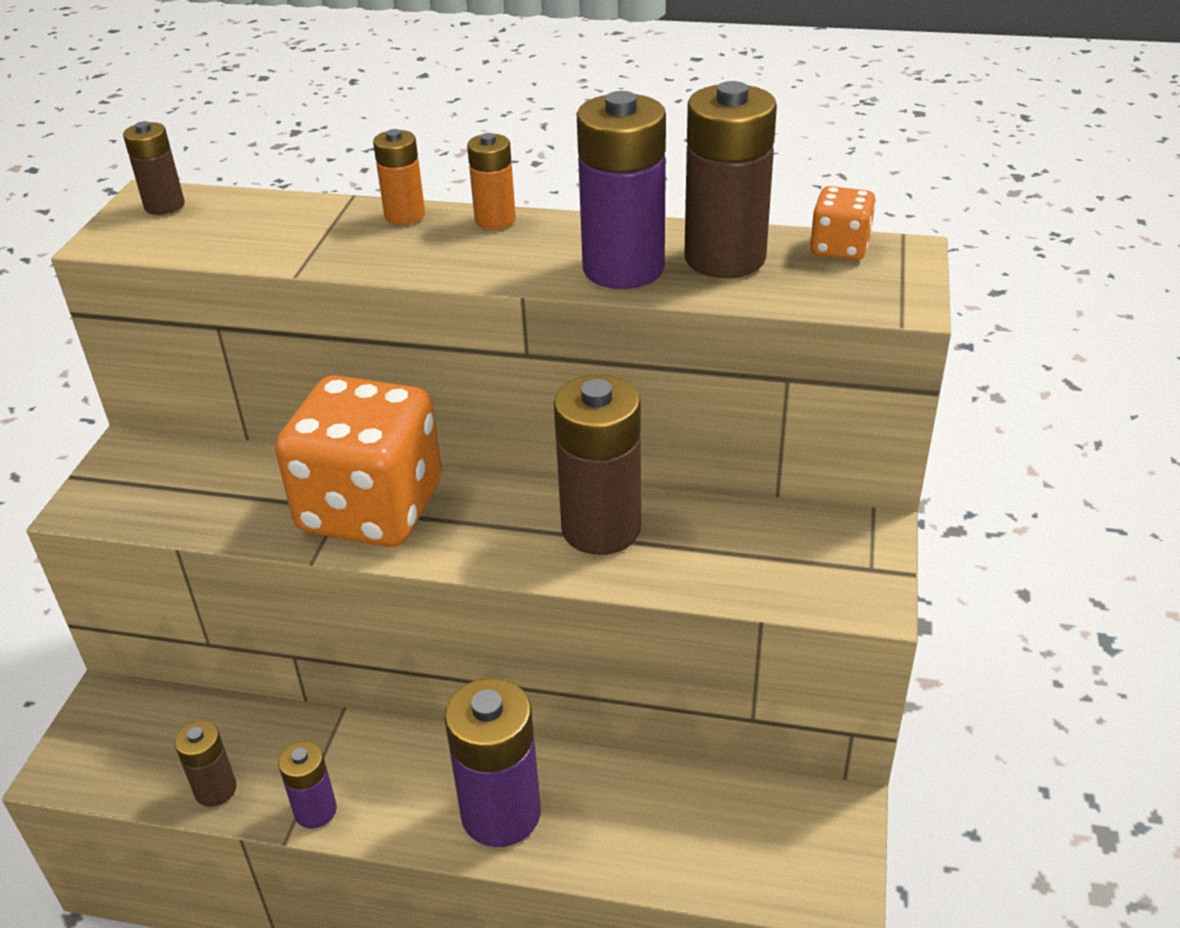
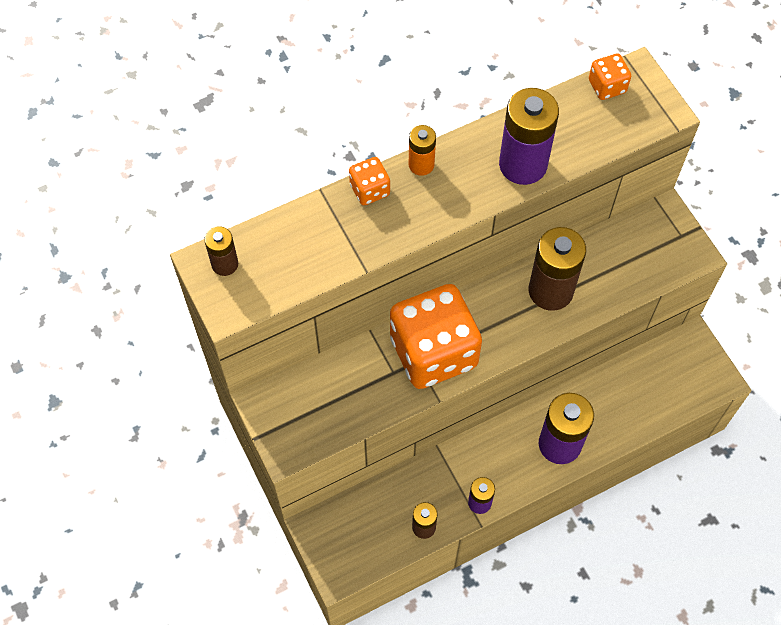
camera: 40 degrees left, 25 degrees up
(405, 215) = (369, 190): orange battery -> orange dice
(725, 258) = (562, 127): brown battery -> none

